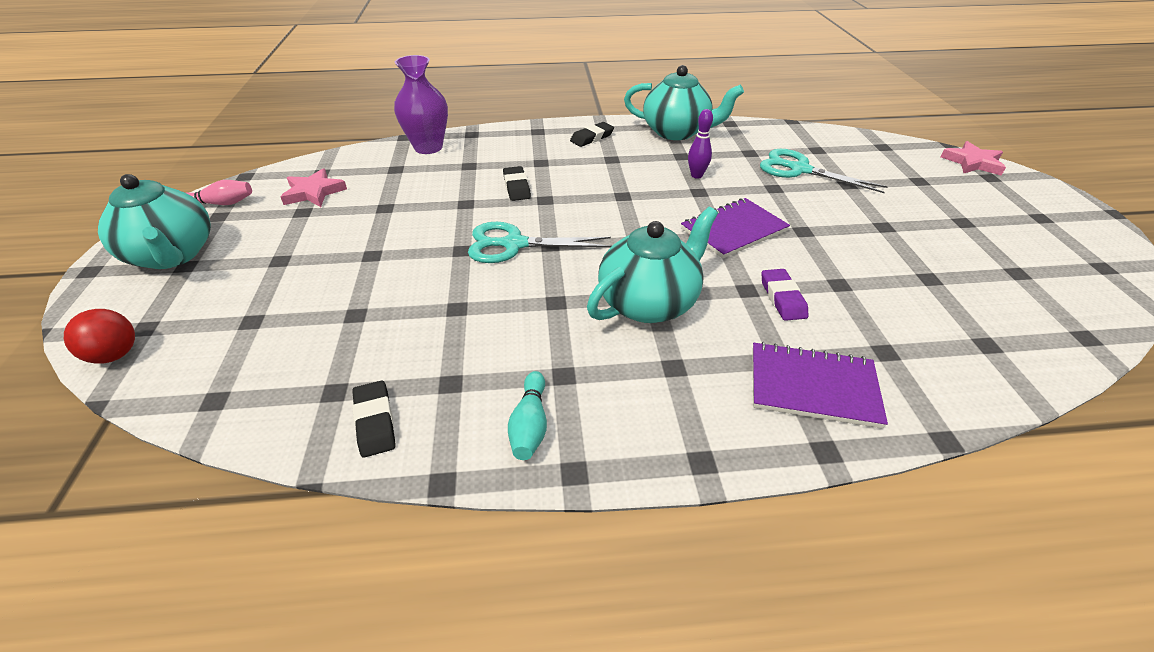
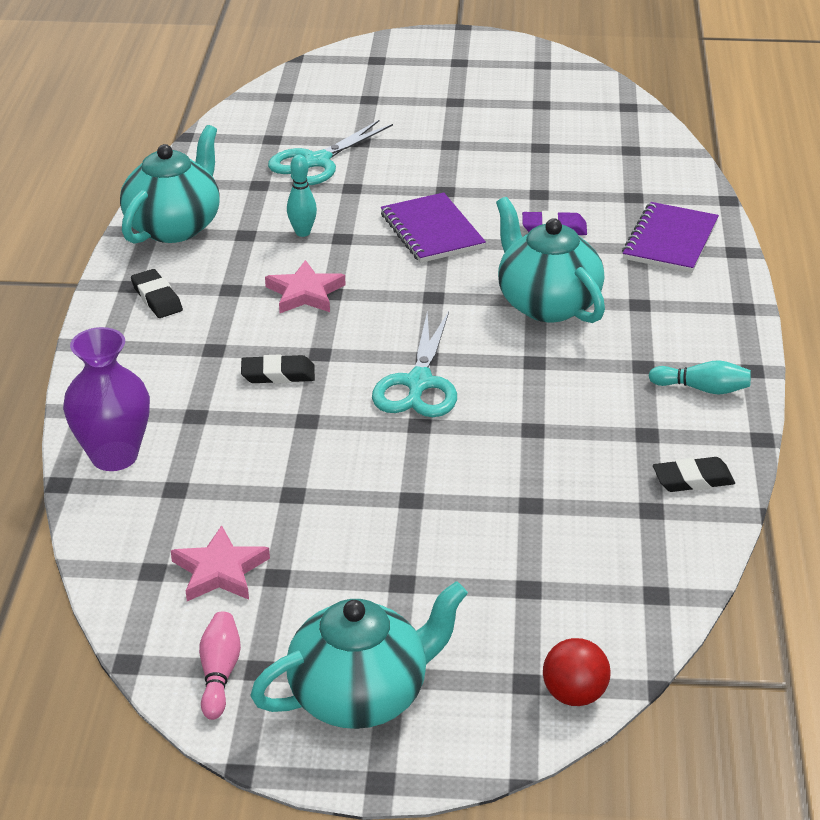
camera: 80 degrees left, 5 degrees down
(696, 175) = (302, 232): purple bowling pin -> turquoise bowling pin
(972, 163) = (343, 58): pink star -> pink star (305, 293)

